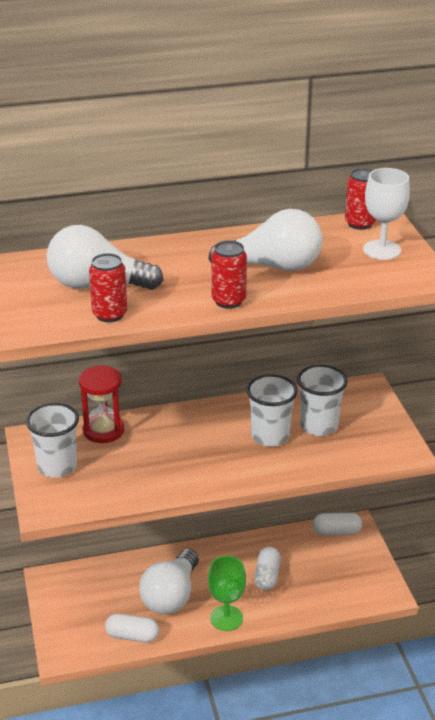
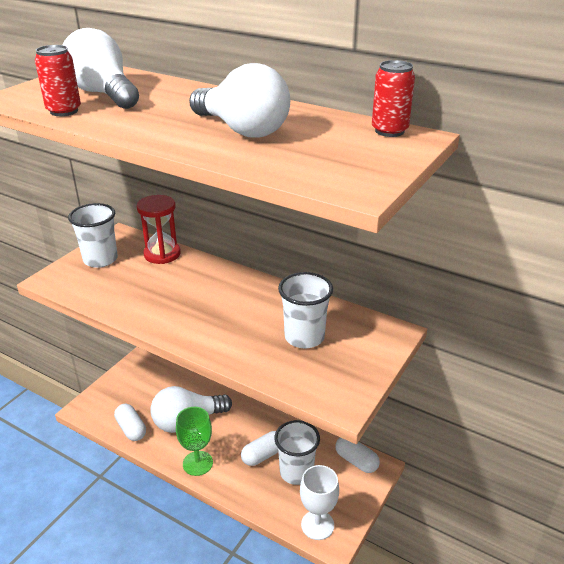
camera: 45 degrees right, 0 degrees up
(228, 301) = (153, 136): red can -> none
(270, 436) = (256, 322): white cup -> white cup (296, 472)
(382, 250) = (364, 155): white goblet -> white goblet (317, 525)

